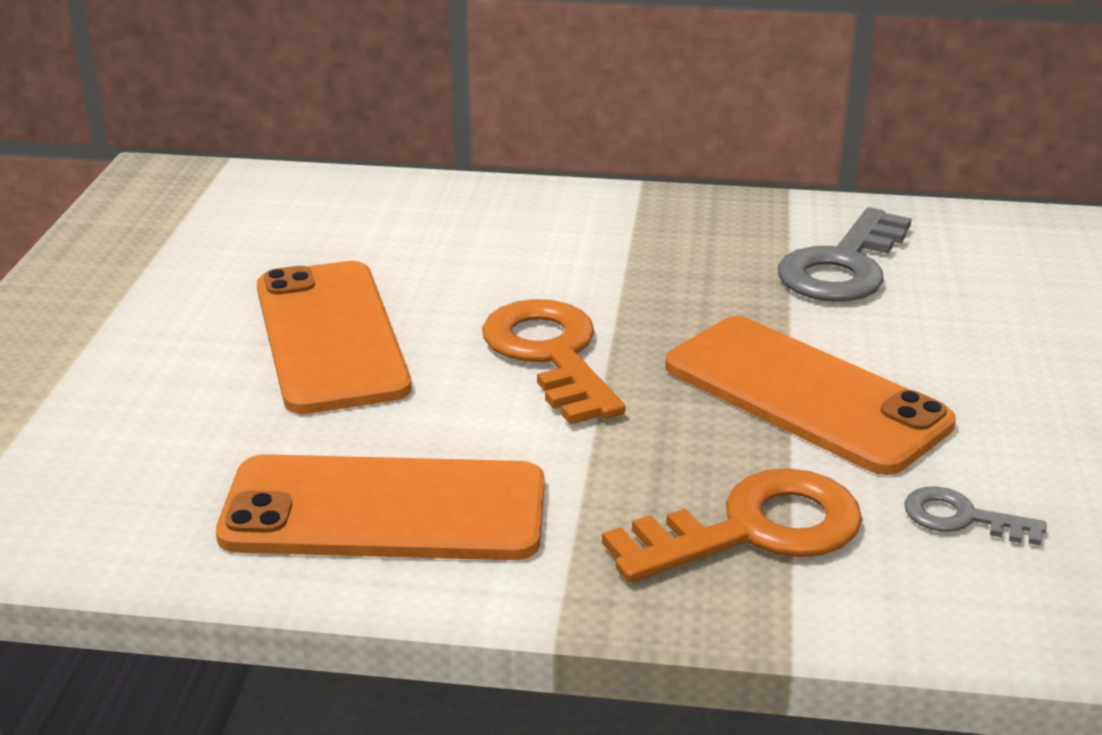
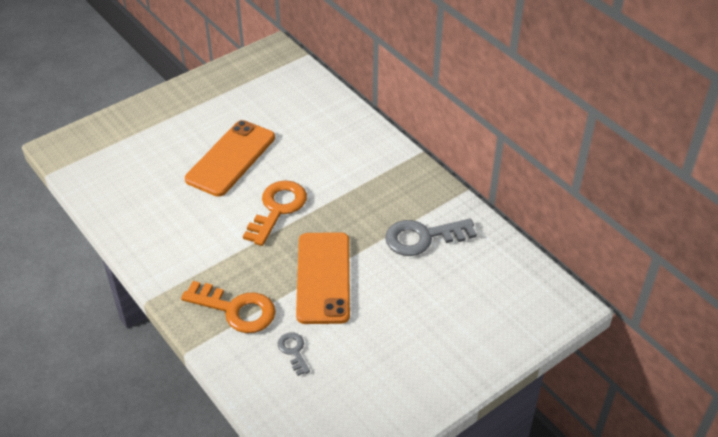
camera: 45 degrees right, 15 degrees up
(384, 510) = (162, 232): orange phone -> none

